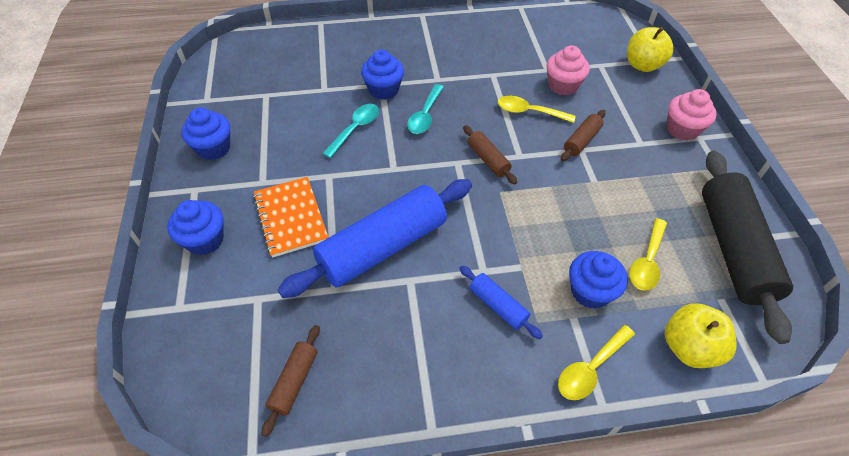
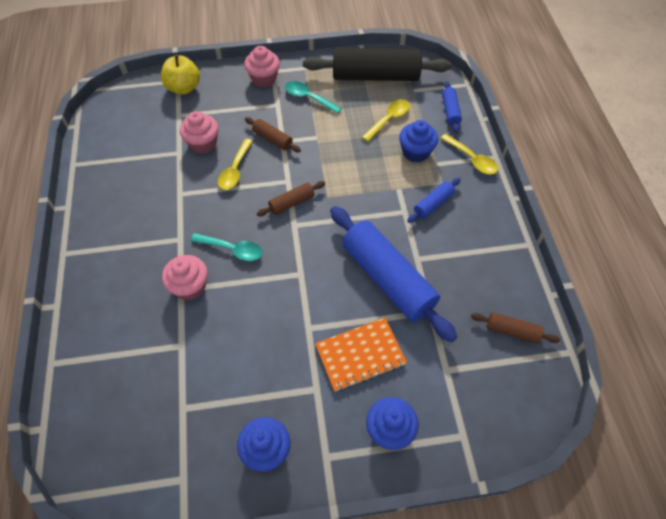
camera: 90 degrees left, 5 degrees up
(355, 129) = (246, 309): turquoise spoon -> turquoise spoon (308, 98)
(384, 90) = (190, 286): blue cupcake -> pink cupcake
(647, 261) = (389, 119): yellow spoon -> yellow spoon turned 75 degrees counterclockwise
(689, 347) = (450, 111): yellow apple -> blue rolling pin

